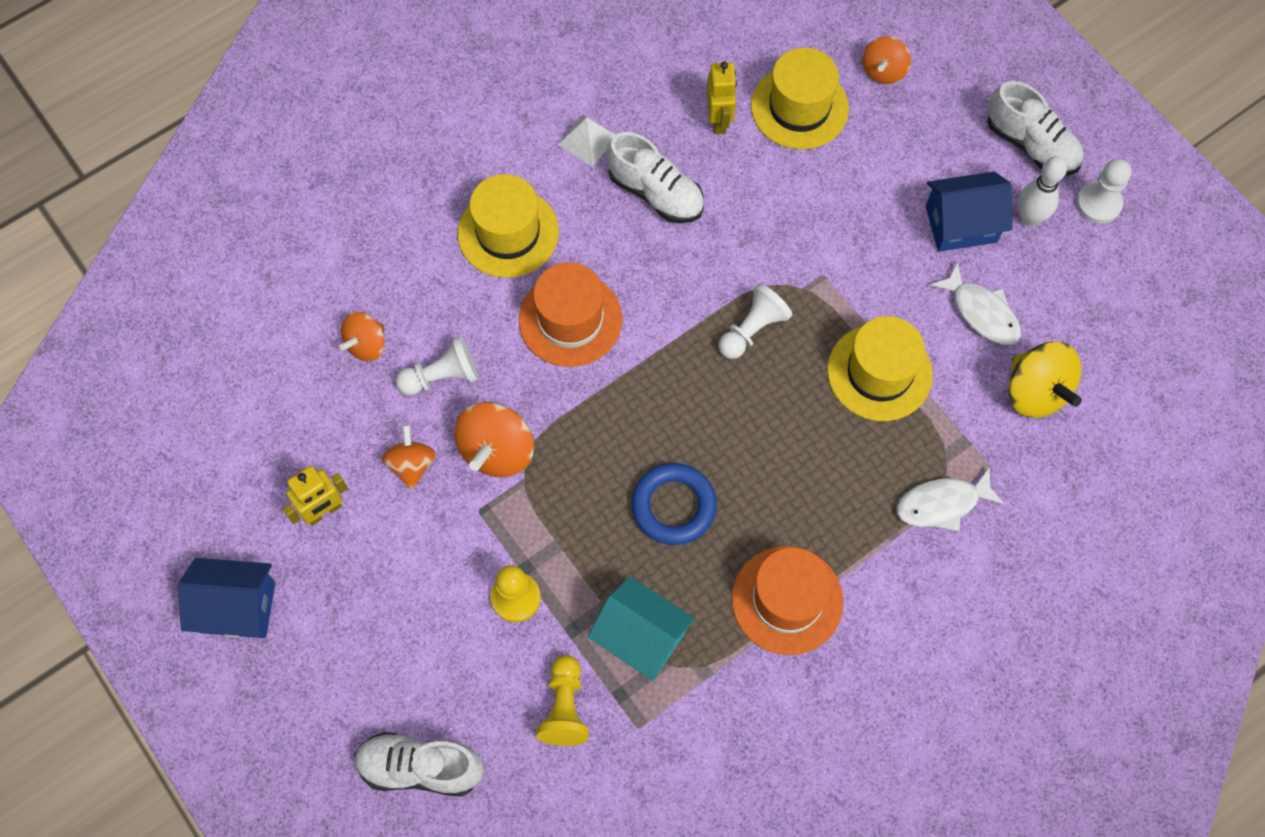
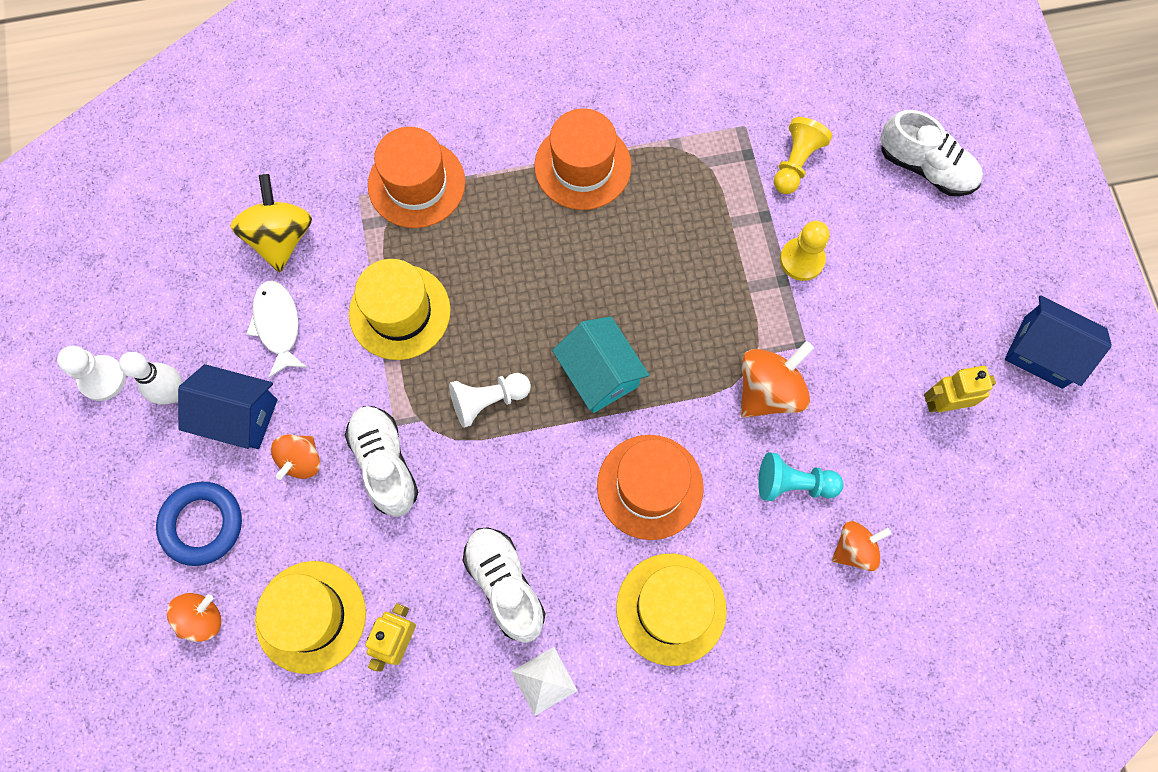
camera: 155 degrees left, 5 degrees up
(412, 465) = (850, 411): orange spinning top -> orange spinning top (301, 460)
(442, 376) = (793, 483): white pawn -> turquoise pawn
(641, 637) = (712, 188): turquoise house -> turquoise house (599, 374)
(673, 506) = (637, 276): blue ring -> blue ring (202, 524)
(942, 504) = (416, 184): white fish -> orange hat
(1031, 145) = (118, 466): white shoe -> white shoe (385, 463)

